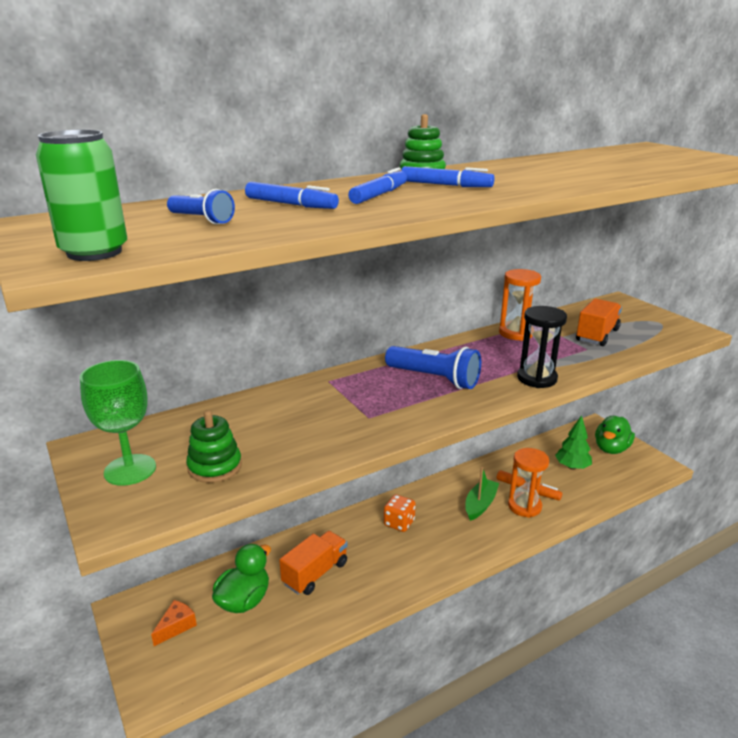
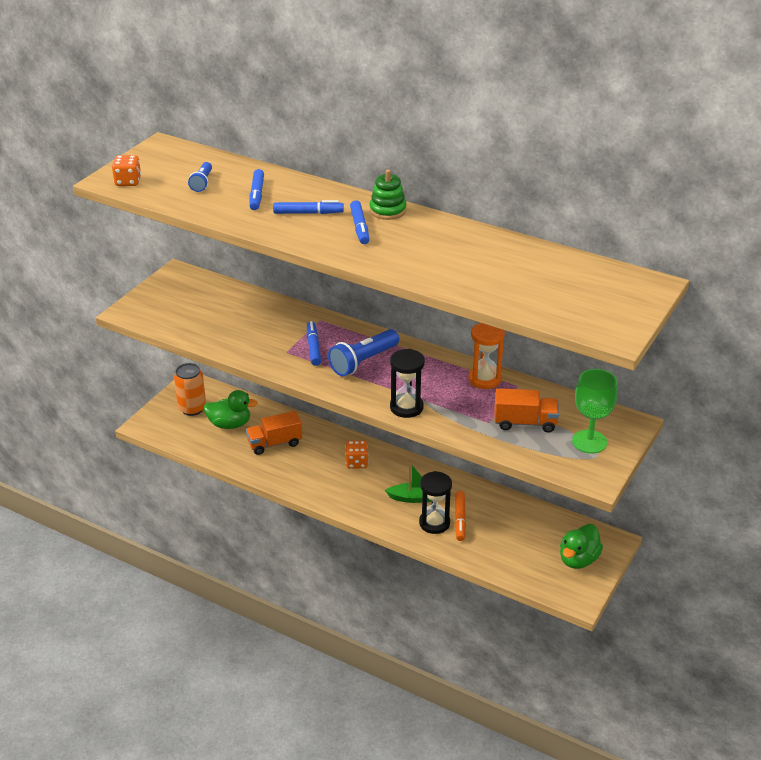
camera: 60 degrees right, 10 degrees up
(94, 252) = (128, 181): green can -> orange dice
(130, 470) = (168, 295): green goblet -> green goblet (589, 441)
(176, 626) = (192, 408): orange cheese -> orange can
(215, 467) = (191, 320): green stacking toy -> none
(315, 573) = (274, 443): orange truck -> orange truck turned 150 degrees clockwise
(378, 398) = (313, 347): none -> blue marker
(434, 379) = (363, 362): blue flashlight -> blue flashlight turned 45 degrees clockwise
(524, 506) = (434, 523): orange hourglass -> black hourglass
(572, 467) = (520, 539): green tree -> none
(611, 449) = (578, 559): green duck -> green duck turned 60 degrees counterclockwise

